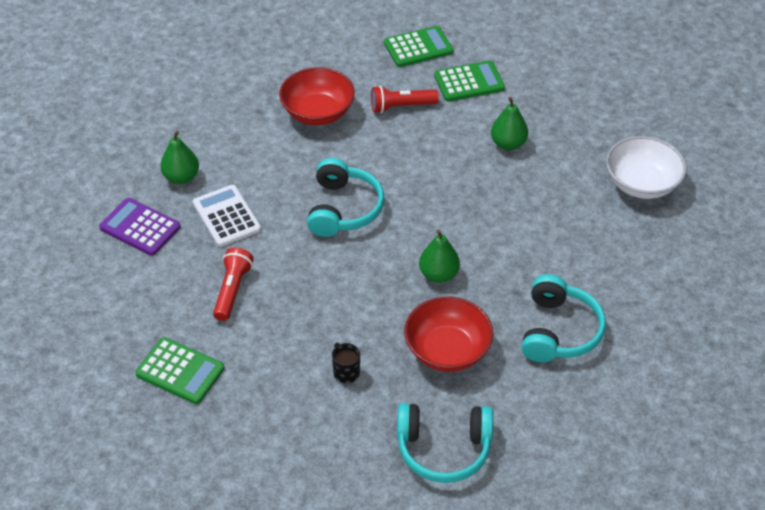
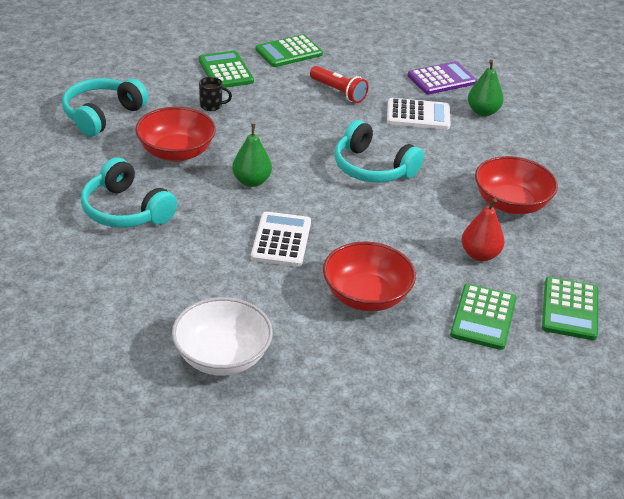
camera: 120 degrees right, 10 degrees down
(267, 402) = (225, 71): none -> green calculator
(401, 106) = (480, 255): red flashlight -> red pear
(495, 216) = (281, 240): none -> white calculator
(508, 143) = (366, 296): green pear -> red bowl

